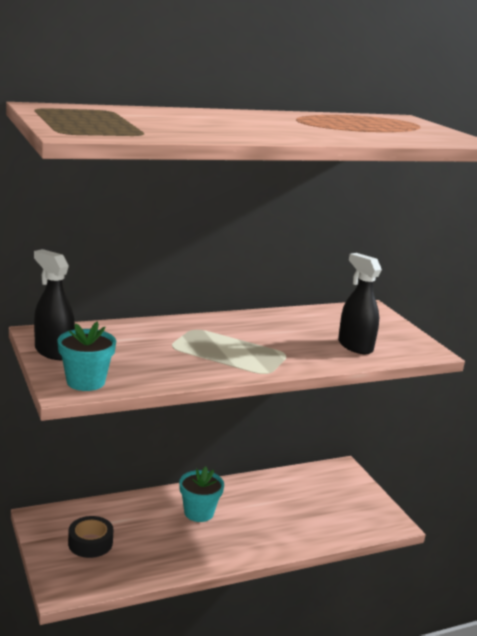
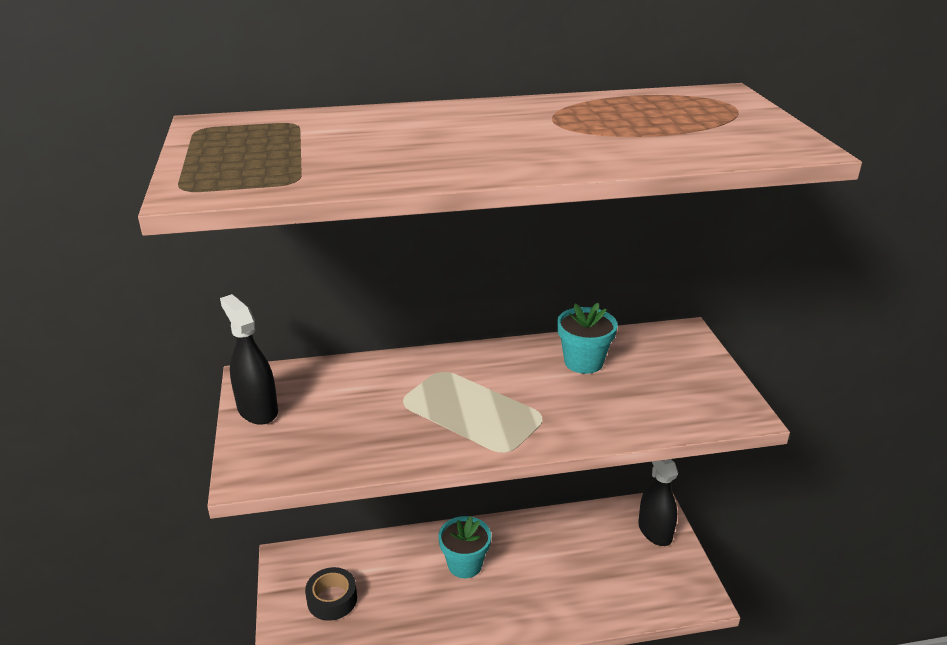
camera: 15 degrees right, 10 degrees up
(85, 382) = (275, 462): turquoise flower pot -> turquoise flower pot (583, 362)
(355, 346) = (641, 403): black spray bottle -> black spray bottle (654, 531)

